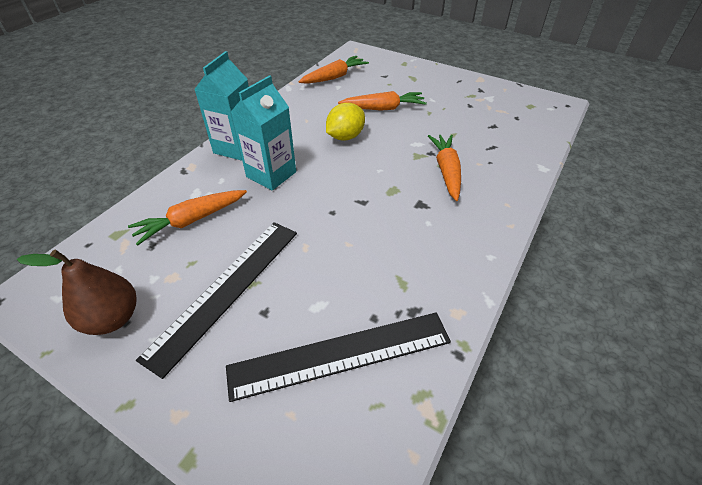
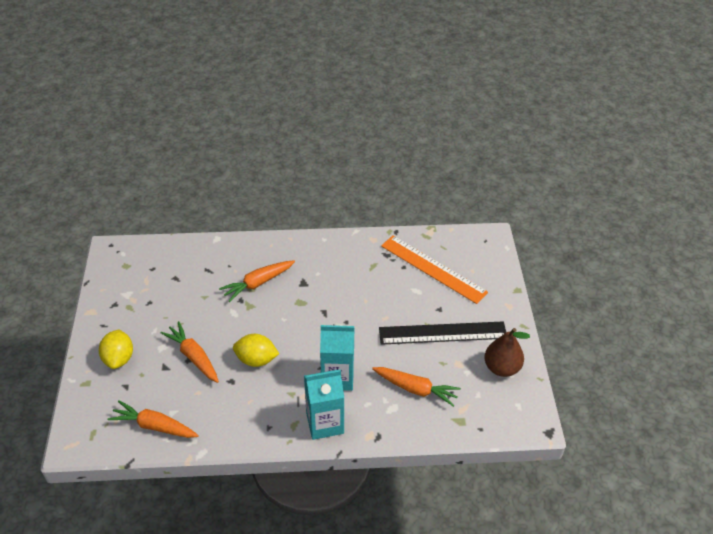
camera: 125 degrees left, 0 degrees up
(340, 354) = (433, 268): black ruler -> orange ruler
(415, 79) = (119, 358): none -> yellow lemon

